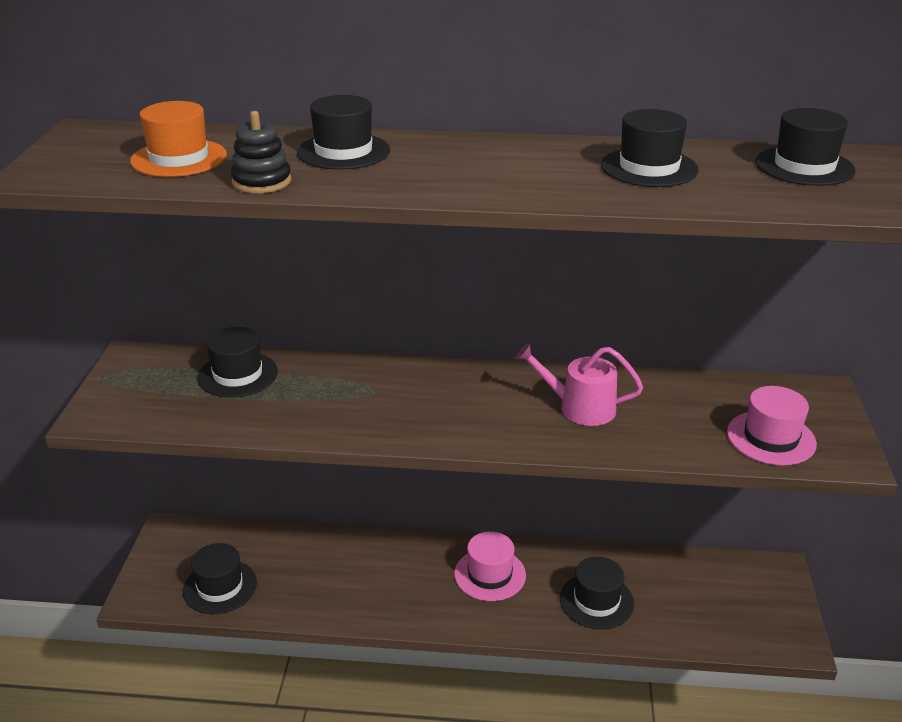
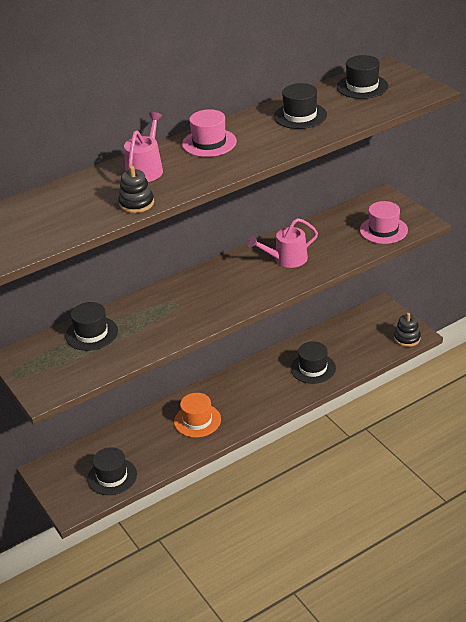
camera: 35 degrees left, 5 degrees up
(179, 158) = (68, 211): orange hat -> orange hat (197, 420)
(343, 151) = (146, 169): black hat -> pink watering can
(490, 574) = (249, 386): pink hat -> pink hat (209, 143)
(776, 639) = (407, 338): none -> black stacking toy

